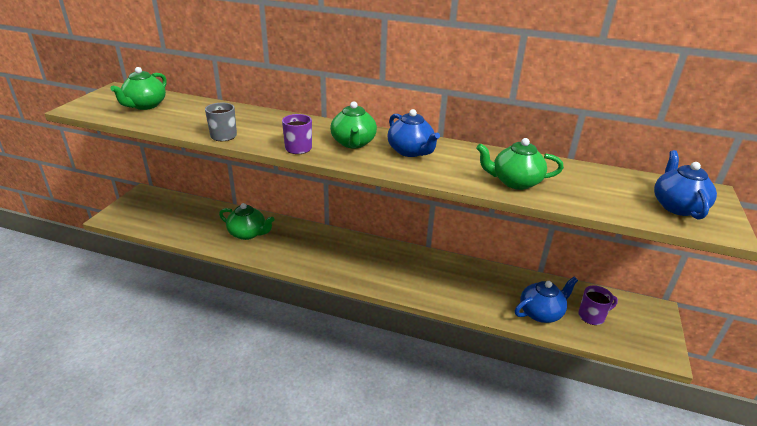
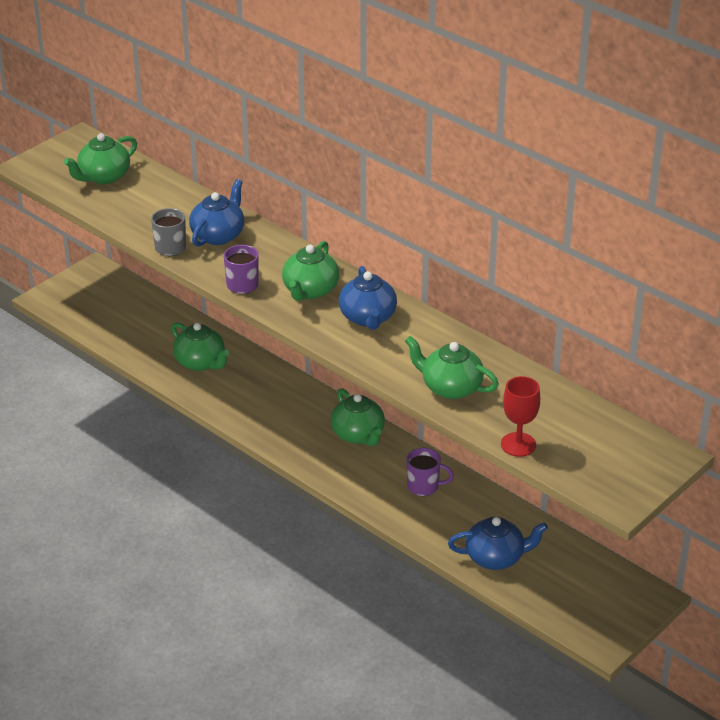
camera: 25 degrees right, 5 degrees up
(386, 254) = (358, 435): none -> green teapot
(592, 316) = (557, 579): purple mug -> purple mug (424, 486)
(607, 209) = (518, 444): none -> red goblet
(677, 206) = (604, 462): blue teapot -> blue teapot (218, 235)

